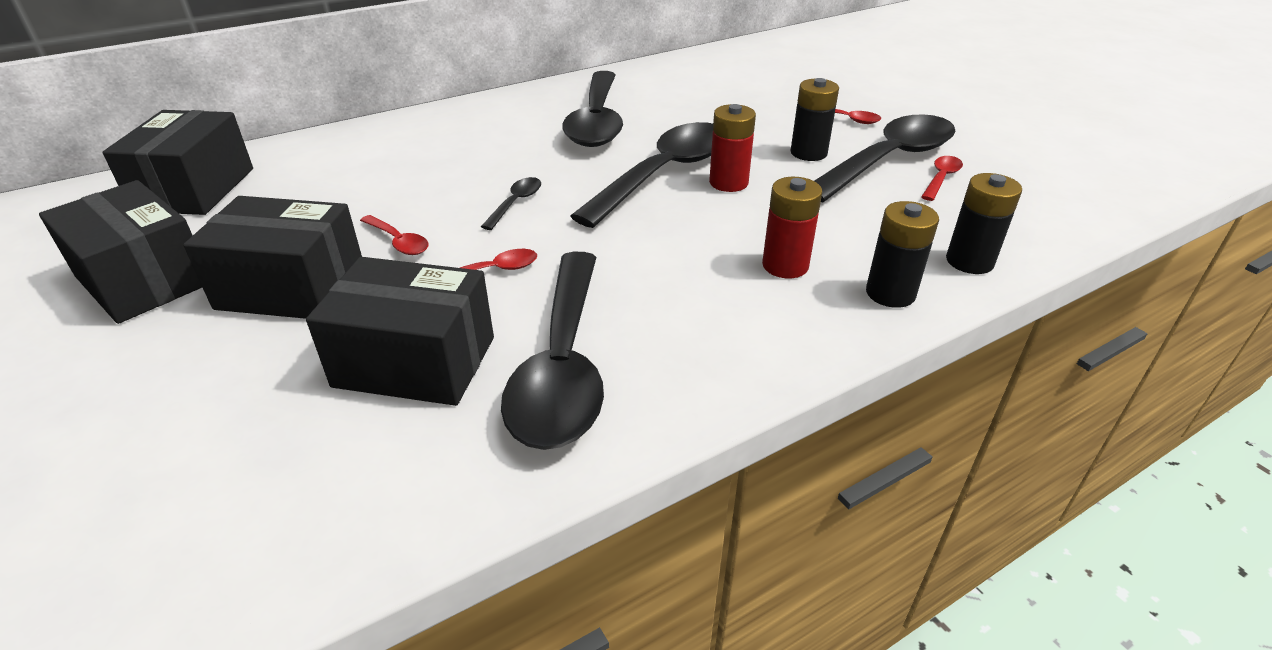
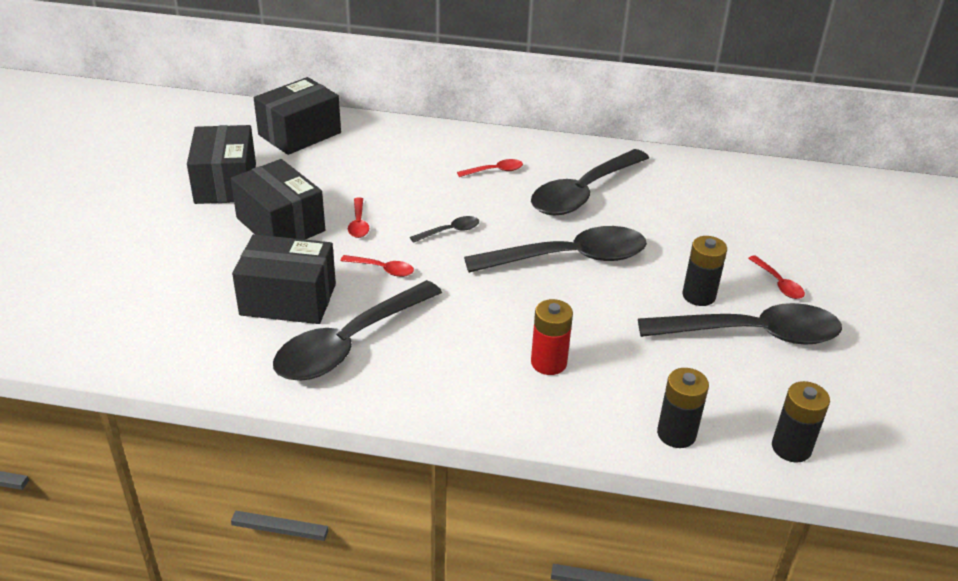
camera: 40 degrees right, 0 degrees up
(415, 362) = (288, 299): black box -> black box turned 45 degrees counterclockwise
(728, 183) = (602, 287): red battery -> none
(890, 293) = (585, 418): black battery -> black battery (791, 448)
(941, 178) = (769, 370): red spoon -> red spoon (495, 171)

